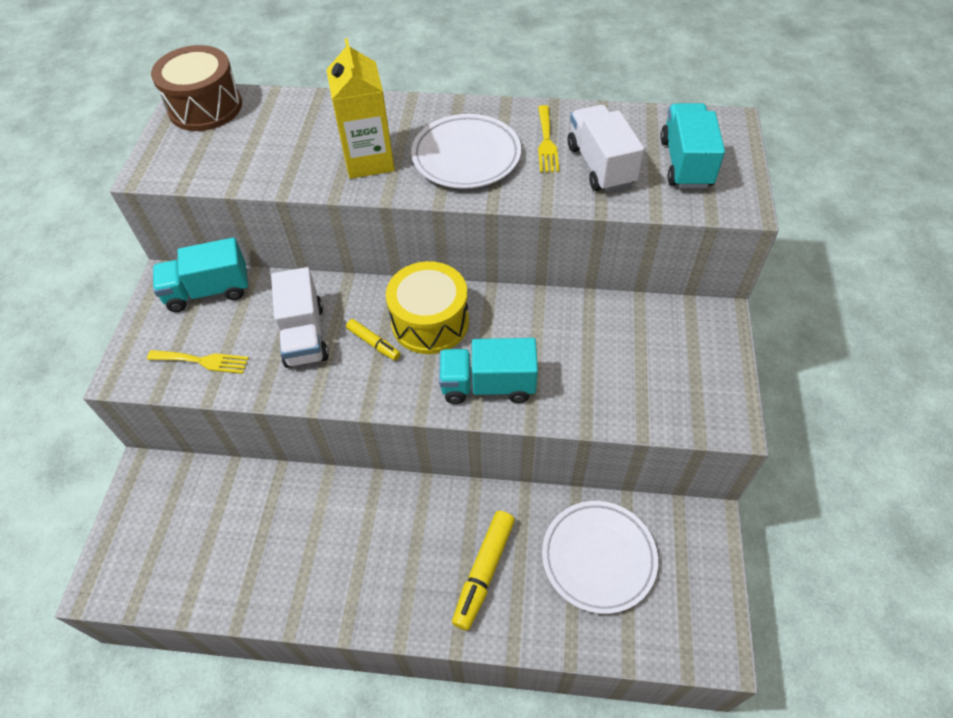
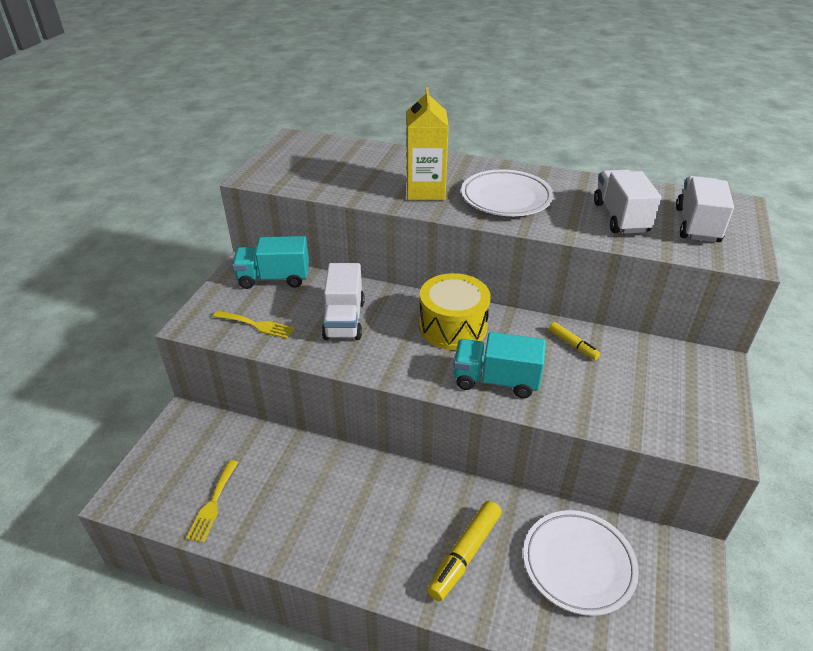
camera: 10 degrees right, 15 degrees down
(205, 107) = (305, 145): brown drum -> none
(373, 343) = (401, 334): yellow marker -> yellow marker (573, 345)
(546, 142) = (575, 197): yellow fork -> yellow fork (213, 504)
(685, 163) = (697, 225): turquoise truck -> white truck

